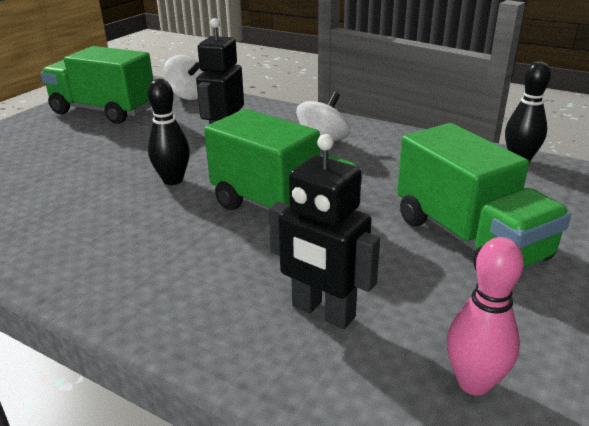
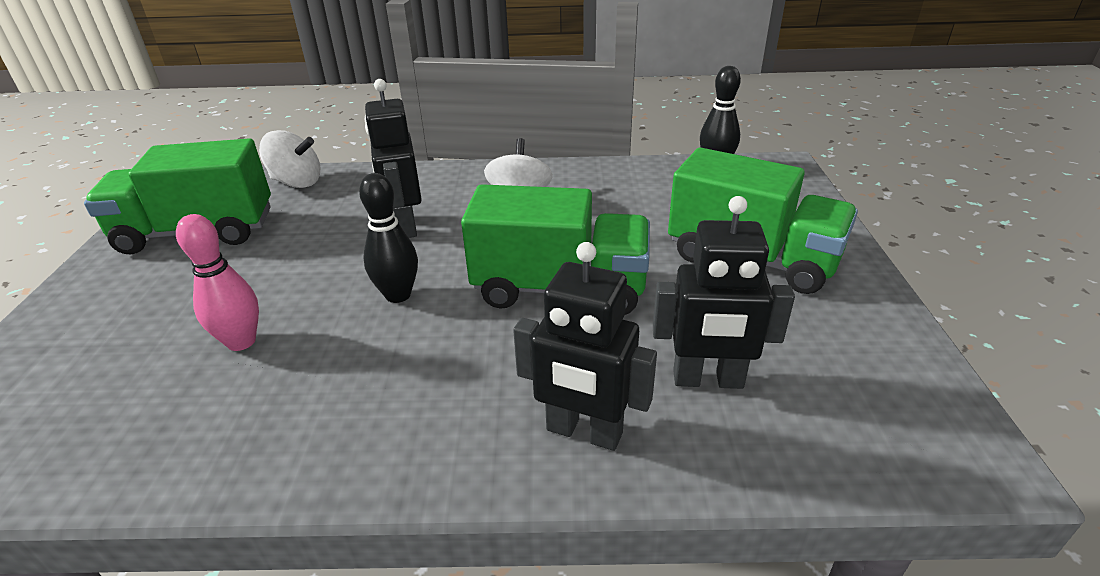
camera: 30 degrees left, 5 degrees up
(192, 308) = (584, 432): none -> black robot
(473, 382) = (883, 389): pink bowling pin -> pink bowling pin (241, 341)

